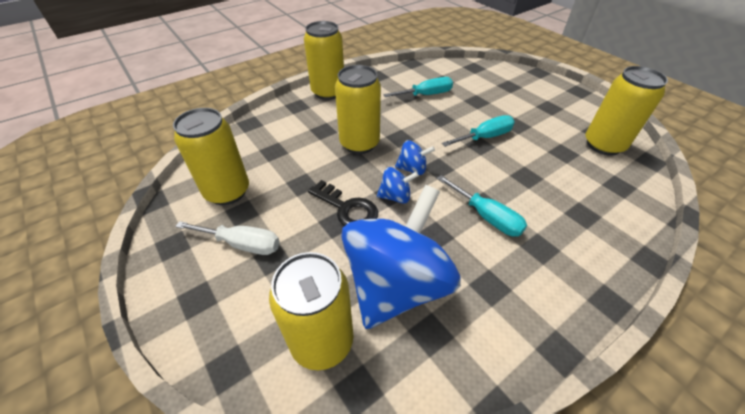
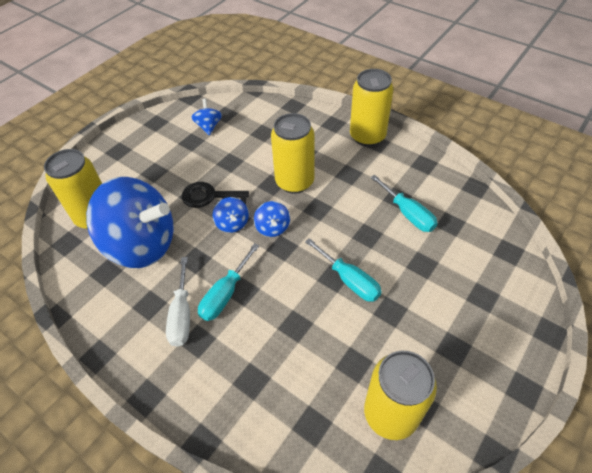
camera: 75 degrees right, 5 degrees up
(227, 192) = (209, 126): yellow can -> blue spinning top
(242, 244) = (162, 153): white screwdriver -> white screwdriver (182, 315)
(347, 208) = (210, 197): black key -> black key turned 75 degrees clockwise

